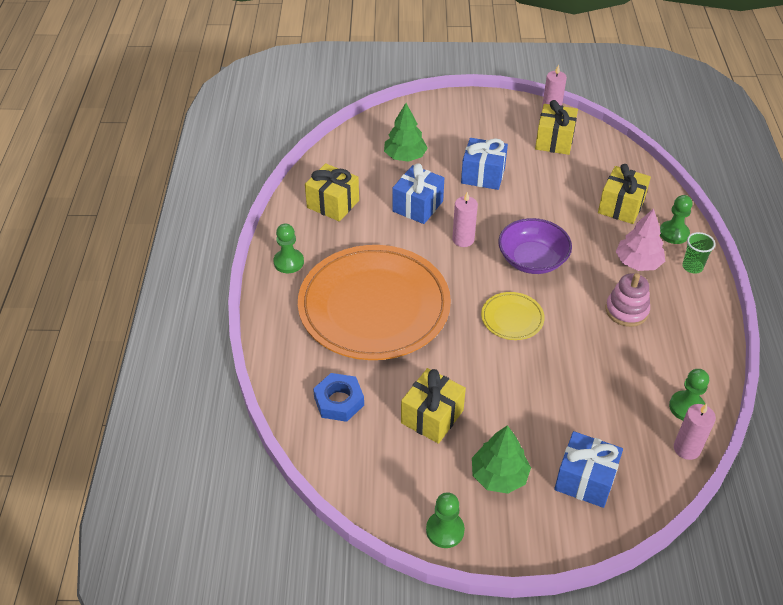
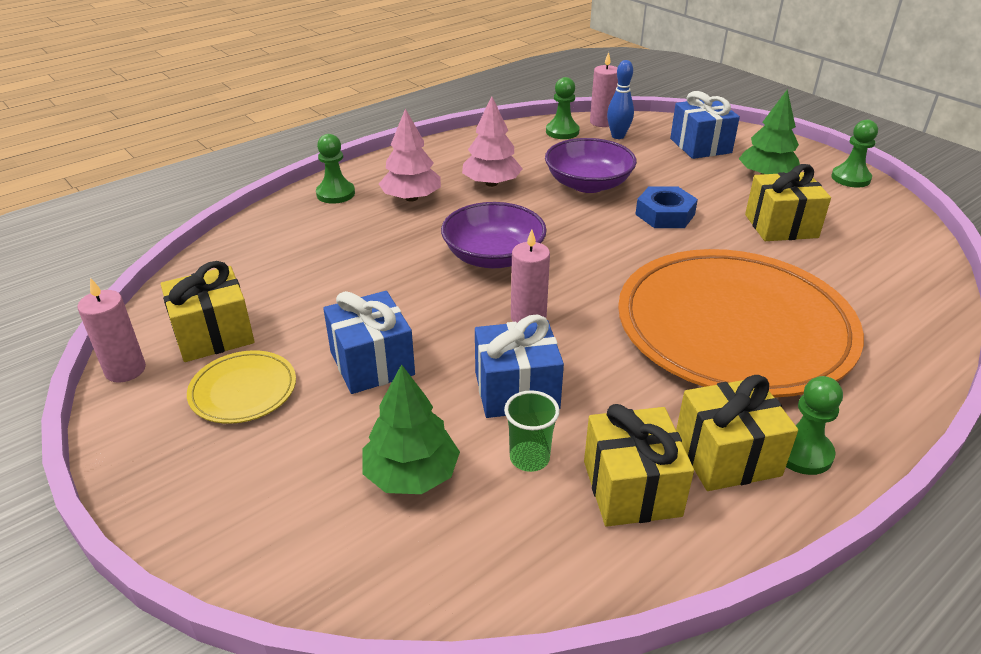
camera: 130 degrees left, 10 degrees down
(339, 401) = (871, 282): blue nut -> blue nut (665, 214)
(512, 318) = (598, 234): yellow plate -> yellow plate (243, 390)
(581, 359) = (588, 184): none -> purple bowl
(621, 206) = (321, 235): yellow gift -> yellow gift (727, 456)
(626, 310) = (491, 183): pink stacking toy -> pink tree
(649, 438) = (618, 136): none -> blue bowling pin
(692, 267) = (379, 171): green cup -> green cup (529, 458)

